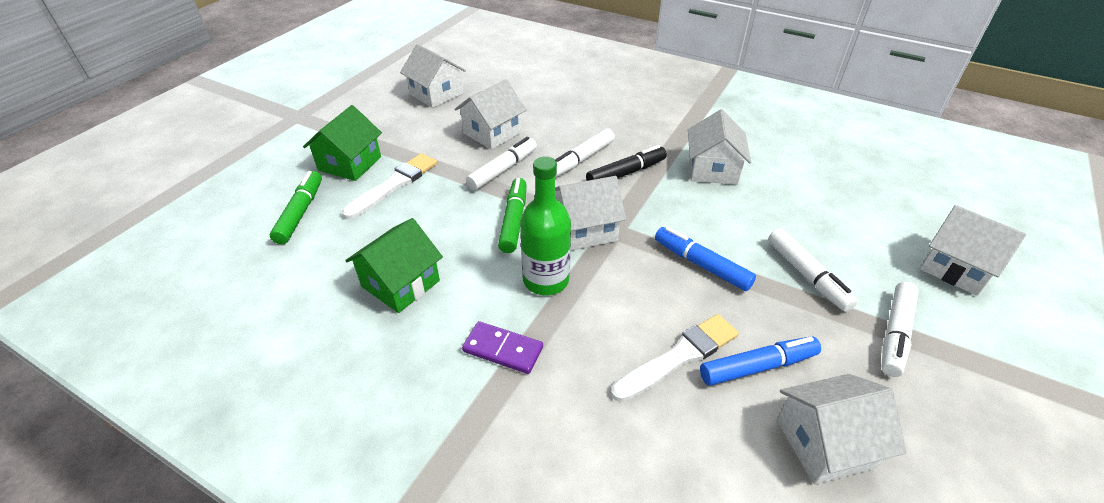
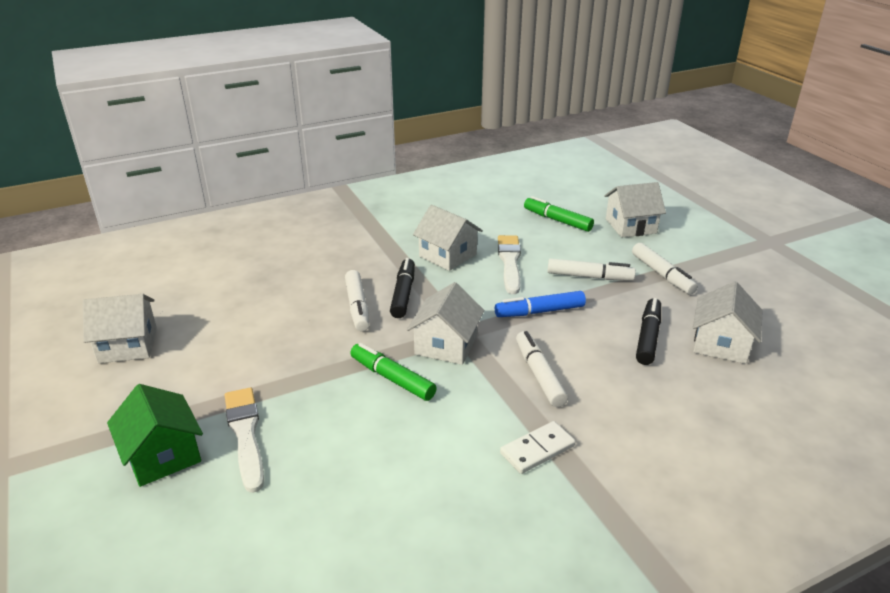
camera: 55 degrees left, 10 degrees down
(300, 213) = (201, 526): green marker -> green marker (557, 220)
(400, 283) = (400, 483): green house -> none
(492, 133) = (250, 337): white house -> none
(503, 170) = (315, 355): white marker -> white marker (539, 374)
(503, 349) = (537, 449): purple domino -> white domino
(546, 280) = (483, 392): green bottle -> none
(678, 357) = (614, 365): white brush -> white brush (510, 262)
(757, 366) = (648, 337): blue marker -> black marker

